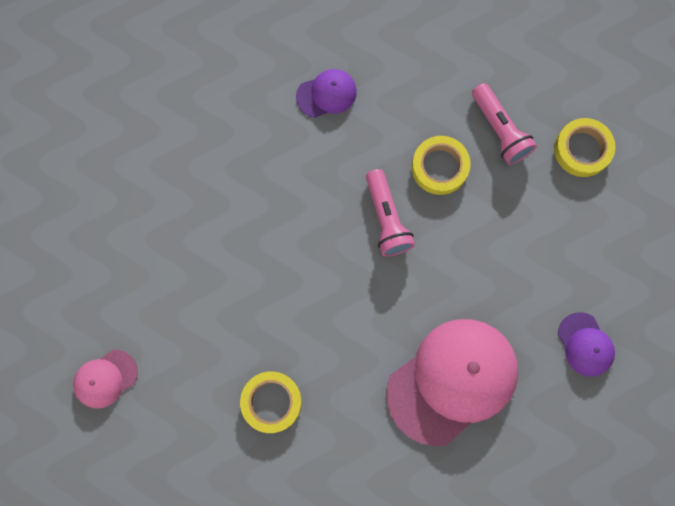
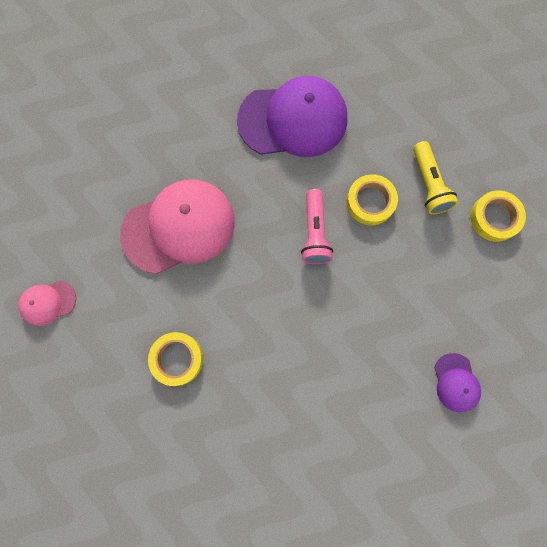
camera: 15 degrees right, 0 degrees up
(326, 94) = (293, 120): purple cap -> purple cap, size x2.12
(452, 381) = (333, 383): pink cap -> pink cap (179, 227)
(500, 130) = (429, 184): pink flashlight -> yellow flashlight

